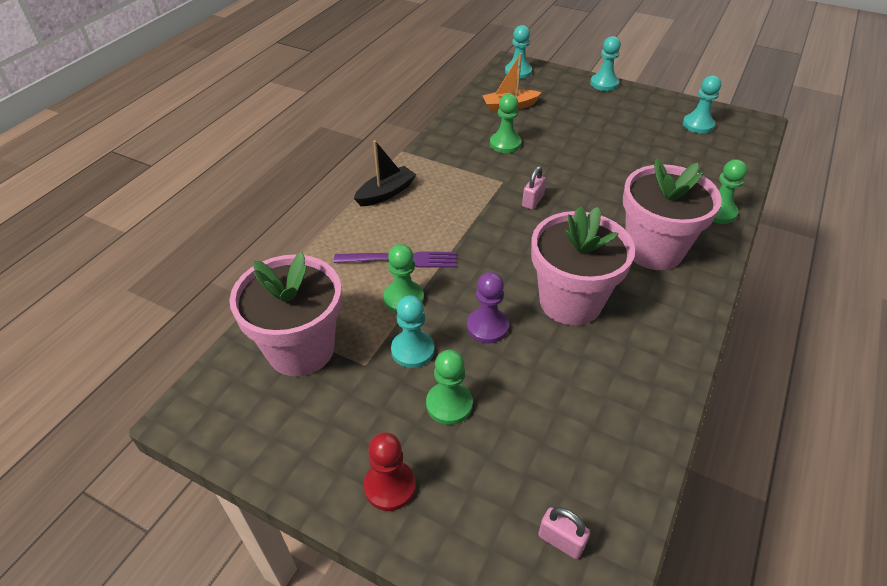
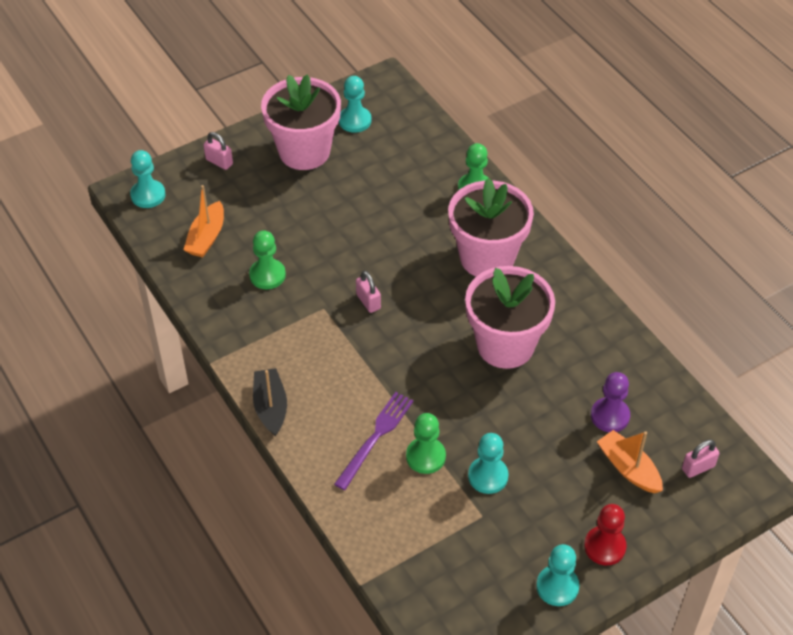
camera: 60 degrees left, 5 degrees up
(301, 349) = (436, 555): pink flower pot -> pink flower pot (304, 151)
(449, 404) = (556, 477): green pawn -> none
(487, 327) = (495, 414): purple pawn -> purple pawn (610, 416)
(506, 466) = (628, 468): none -> orange boat
(580, 86) = (219, 162): none -> pink padlock
(604, 83) = (232, 142): turquoise pawn -> turquoise pawn (557, 586)

